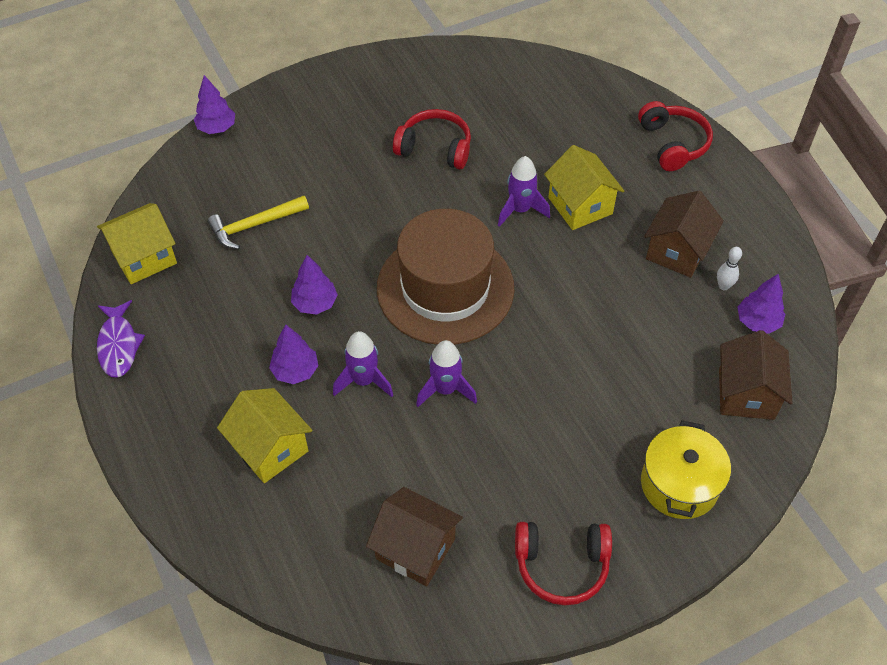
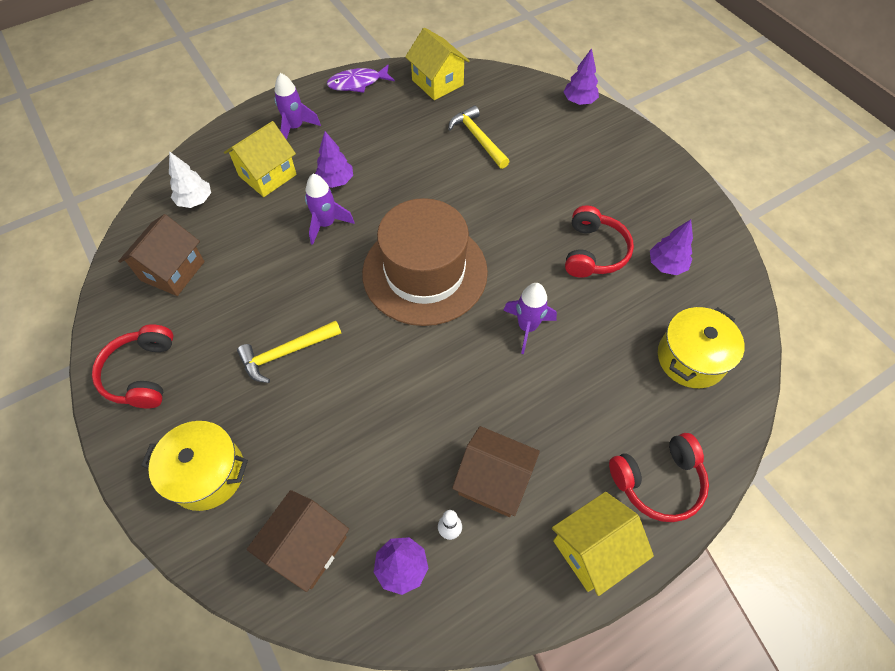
camera: 85 degrees right, 5 degrees up
(300, 533) = (195, 201): none -> white tree
(315, 303) = (401, 185): purple tree -> purple tree (666, 265)
(445, 389) = (317, 280): purple rocket -> purple rocket (295, 128)
(540, 418) = (286, 353): none -> yellow hammer
(559, 102) = (691, 358): none -> yellow pot
(580, 206) = (542, 382): yellow house -> yellow house (592, 549)
(746, 394) = (307, 547): brown house -> brown house turned 60 degrees counterclockwise

